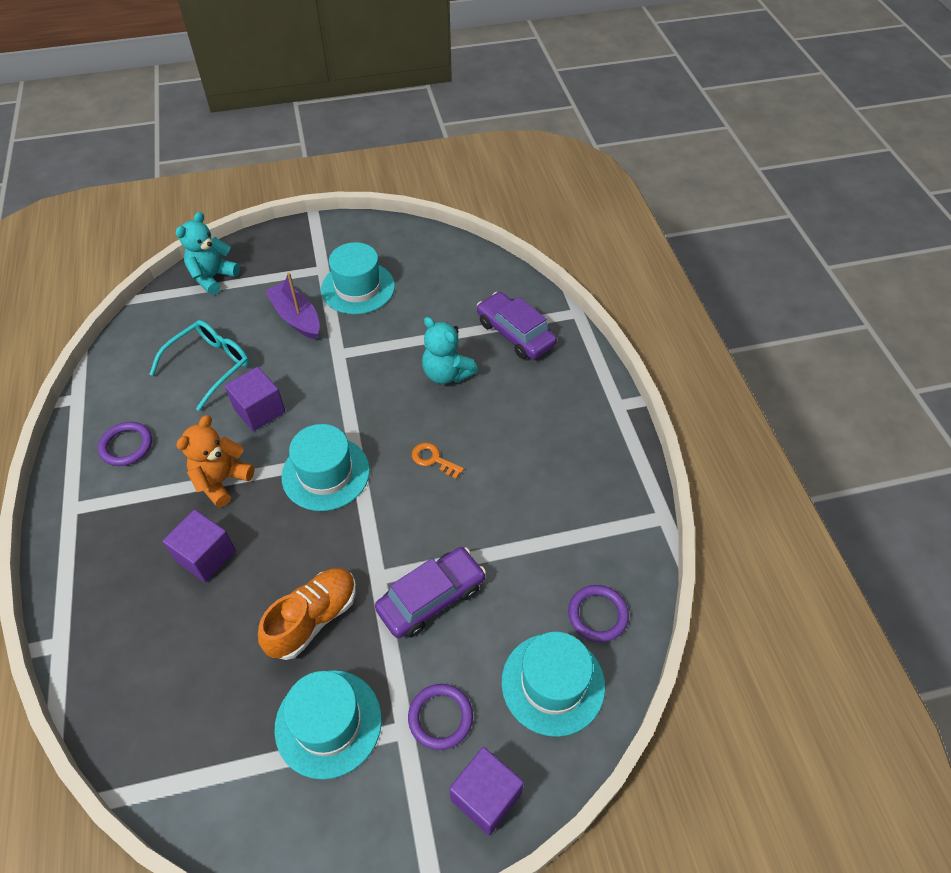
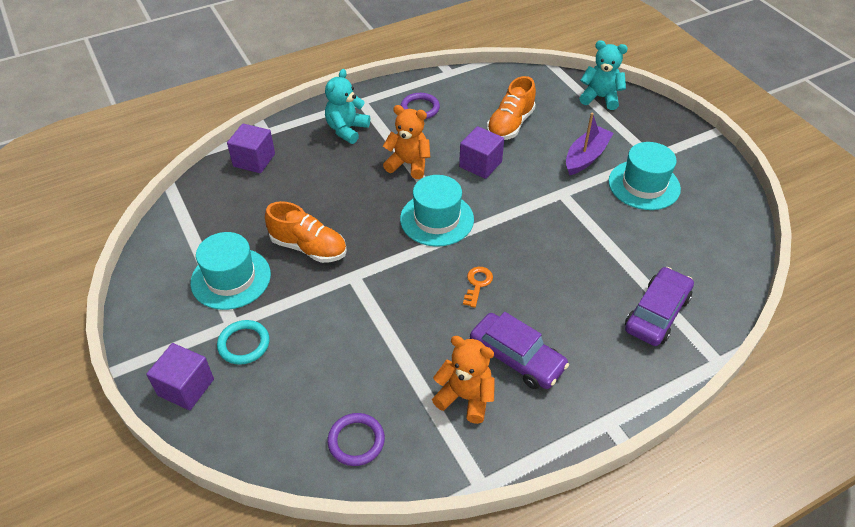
camera: 75 degrees right, 5 degrees down
(206, 556) = (344, 176): purple cube -> purple cube (254, 160)
(210, 366) = (510, 125): turquoise glasses -> orange shoe
(431, 598) = (343, 314): purple car -> purple car (516, 358)
(440, 717) = (244, 344): purple ring -> turquoise ring
(447, 373) = (577, 271): turquoise teddy bear -> turquoise teddy bear (347, 130)
(553, 683) = (284, 416): turquoise hat -> none
(568, 505) = (465, 397): none -> orange teddy bear

